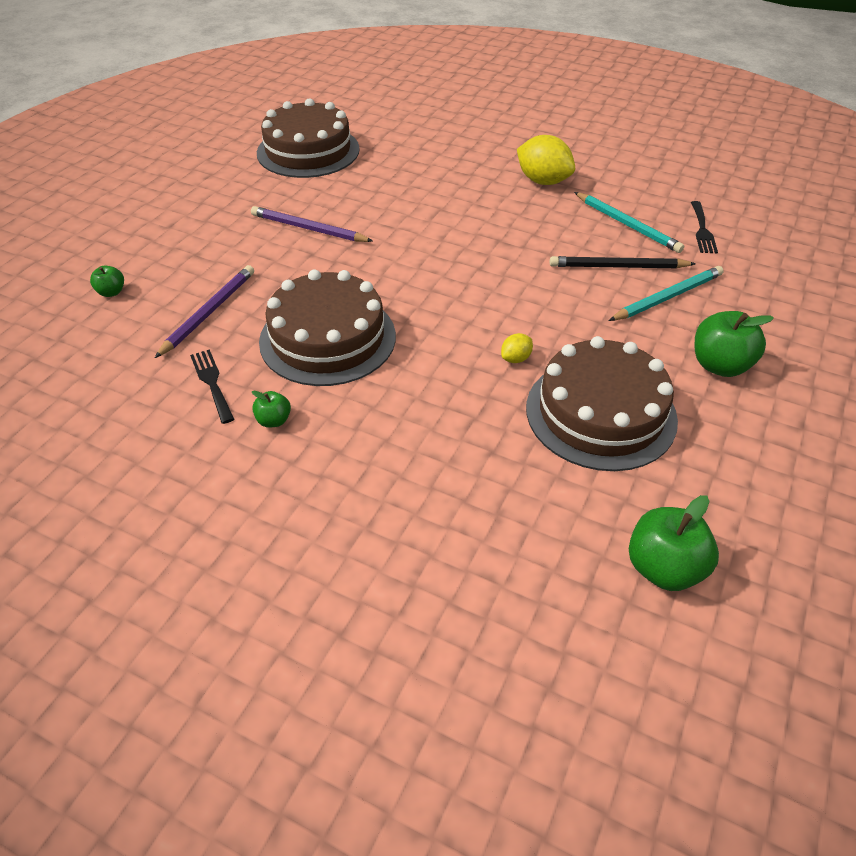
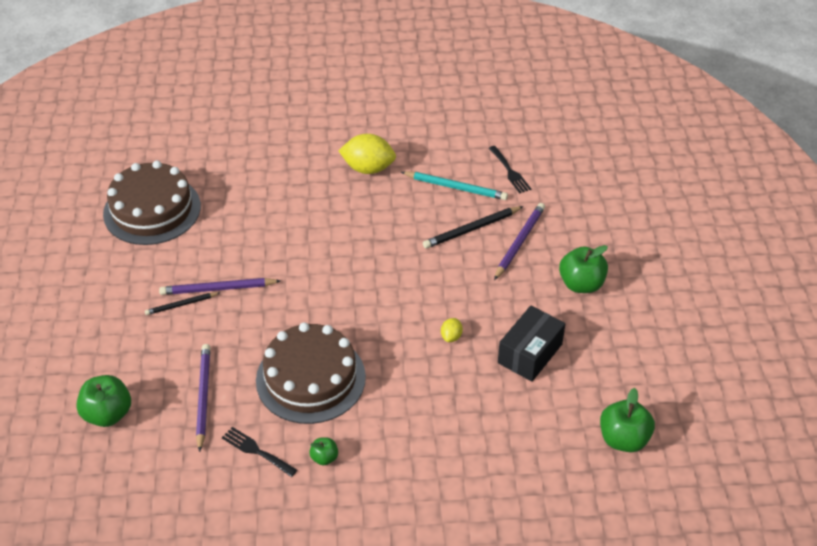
camera: 30 degrees left, 0 degrees up
(111, 292) = (108, 414): green apple -> green apple, size x1.90
(263, 230) = (181, 305): none -> black pencil
(600, 413) = (530, 353): brown cake -> black box
(667, 297) = (519, 242): turquoise pencil -> purple pencil

